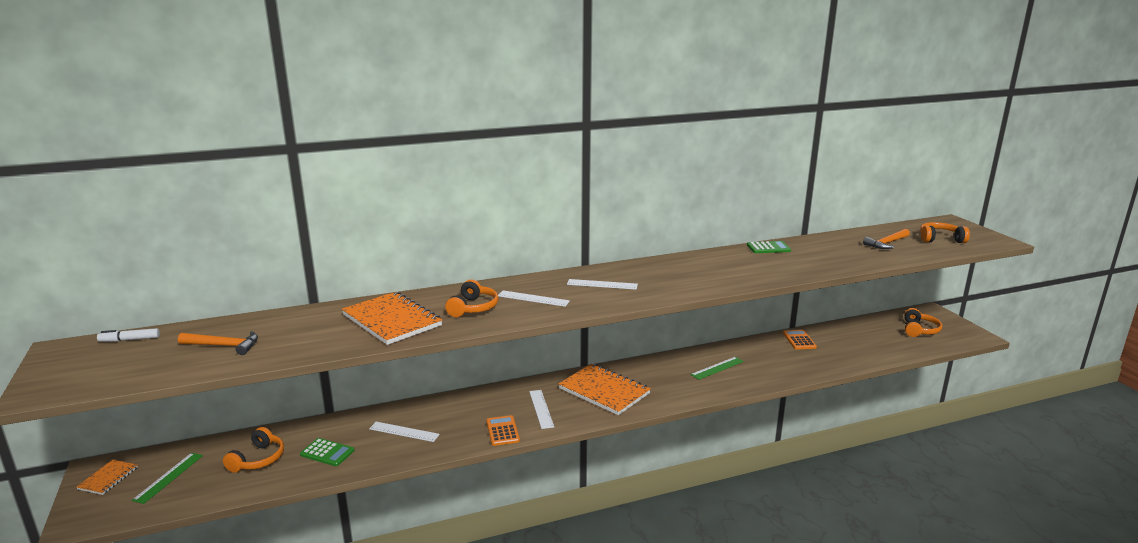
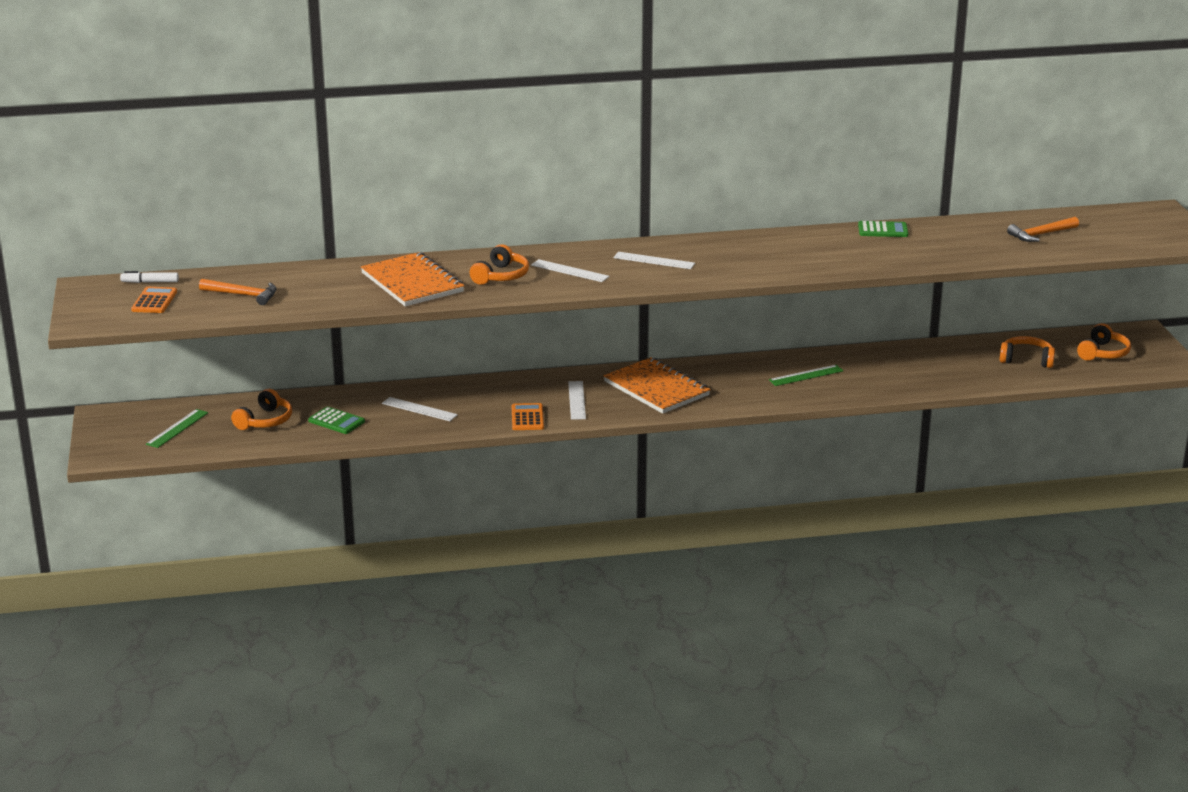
camera: 10 degrees right, 5 degrees up
(108, 478) = (118, 424): orange notebook -> none
(799, 340) = (931, 352): orange calculator -> orange calculator (154, 301)
(940, 239) = (1118, 234): orange headphones -> orange headphones (1026, 360)

